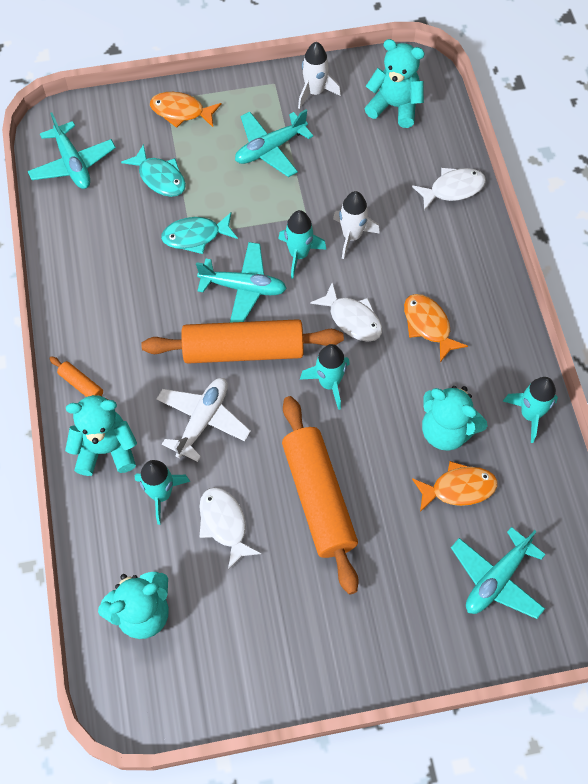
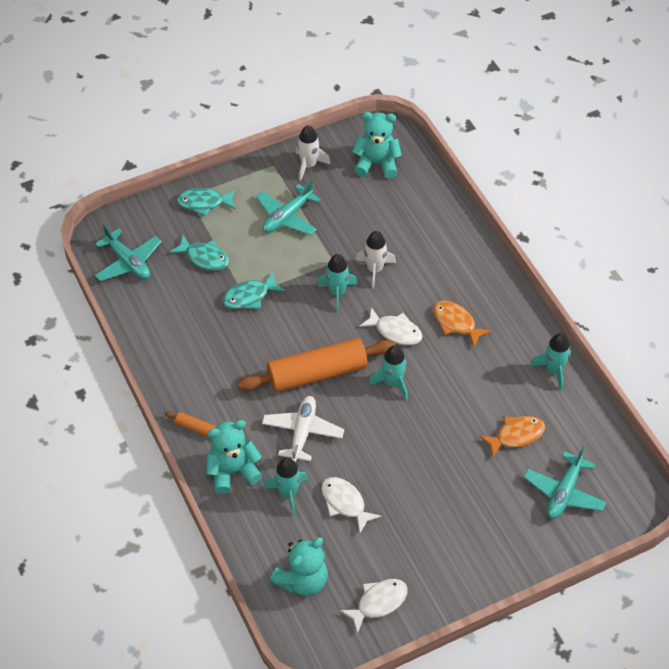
camera: 15 degrees left, 10 degrees down
(181, 111) = (204, 203): orange fish -> turquoise fish
(243, 287) = (301, 327): turquoise plane -> none
(319, 498) = (412, 467): orange rolling pin -> none
(446, 431) = (494, 396): turquoise teddy bear -> none
(453, 189) = (443, 217): white fish -> white fish (378, 603)

